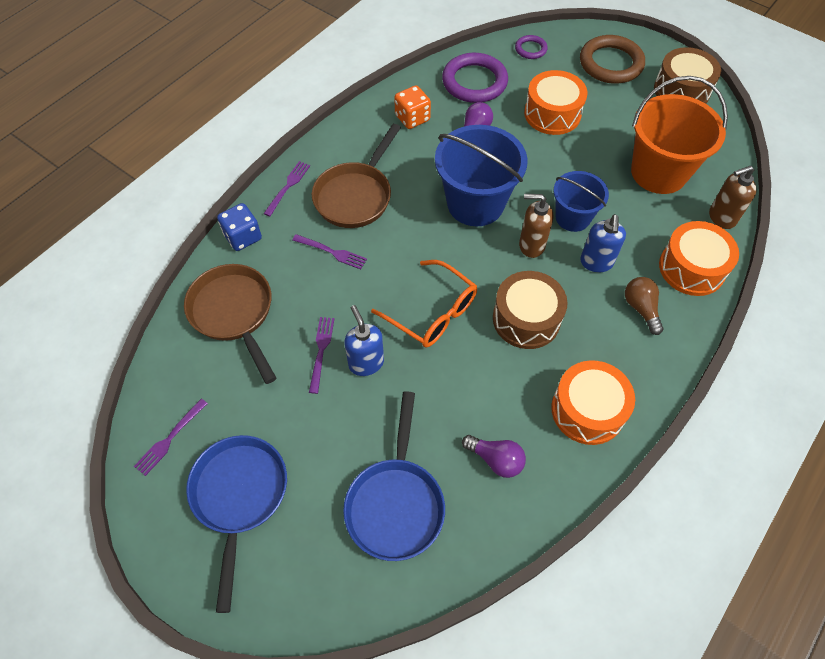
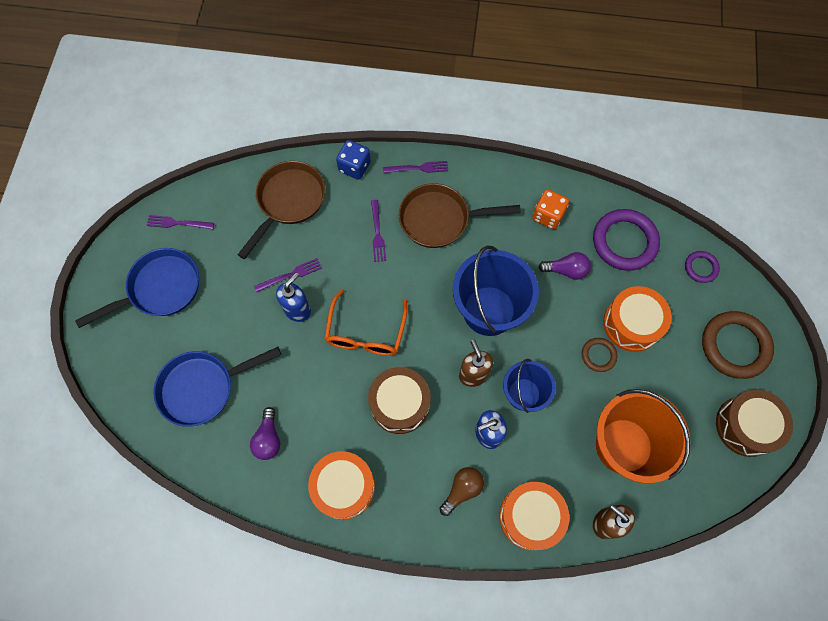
camera: 60 degrees right, 10 degrees up
(567, 149) = (598, 355): none -> brown ring

